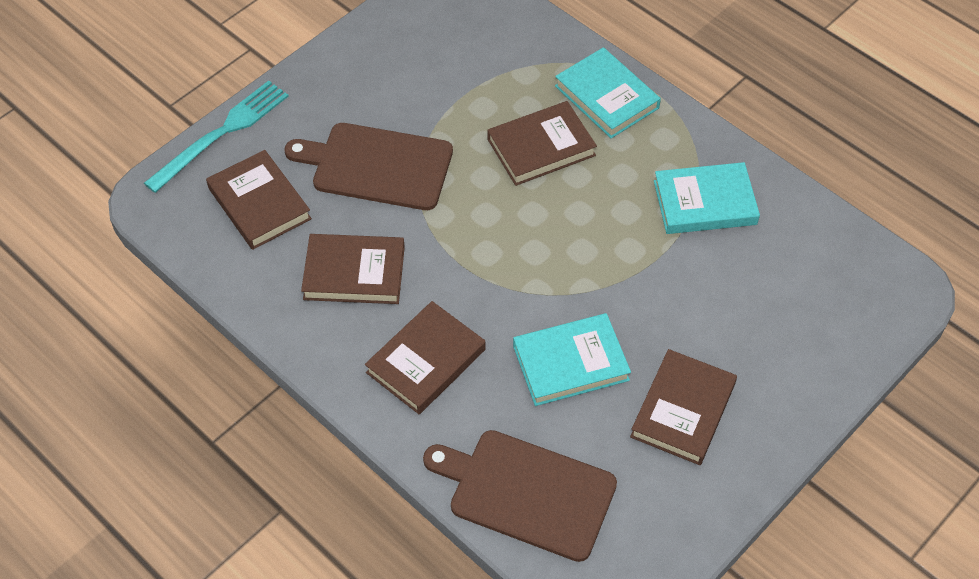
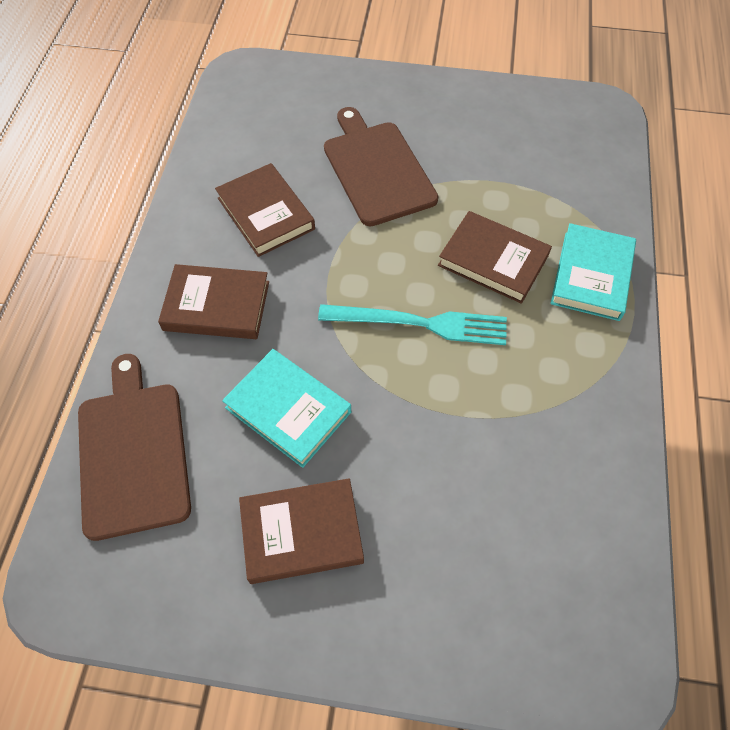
camera: 55 degrees right, 5 degrees up
(221, 133) = (327, 71): turquoise fork -> turquoise fork (420, 323)
(259, 203) = (284, 125): brown book -> none
(705, 202) = (549, 418): turquoise book -> none

